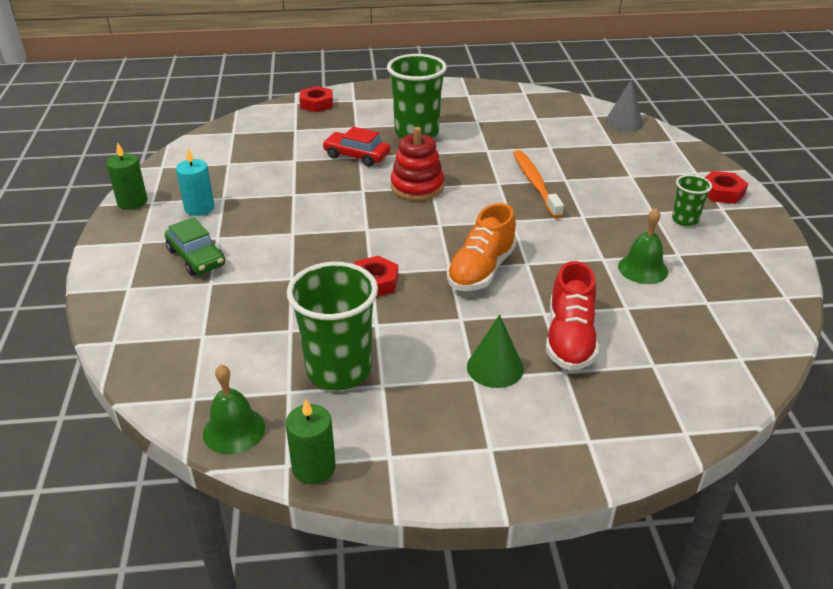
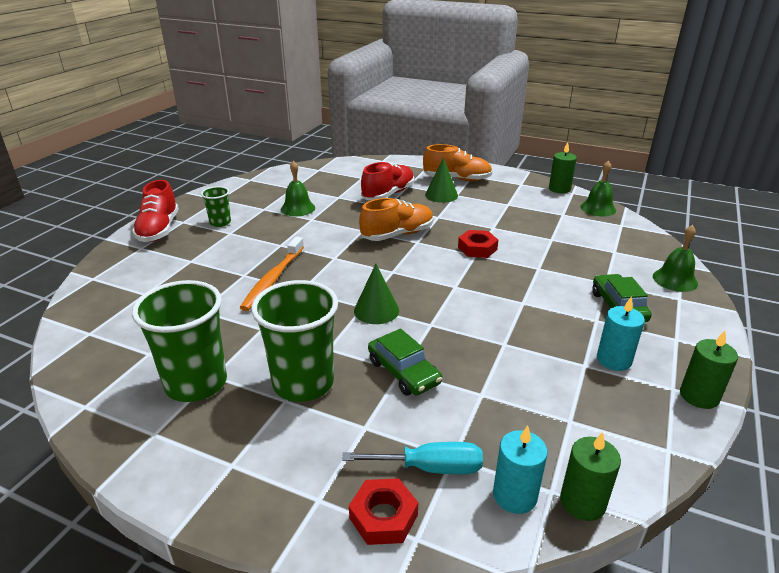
camera: 150 degrees left, 5 degrees down
(128, 313) = (675, 280): none -> green bell
(215, 133) = (582, 502): none -> green candle
(253, 126) = (514, 495): none -> turquoise candle
(305, 123) = (430, 468): none -> turquoise screwdriver
(339, 370) = (529, 215): green cup -> green cup (196, 383)
(357, 156) = (403, 372): red car -> green car
(417, 187) = (376, 310): red stacking toy -> green cone
(506, 423) = (457, 179): none -> orange shoe
(623, 122) = (85, 313): grey cone -> none
(722, 192) = (159, 230): red nut -> red shoe

